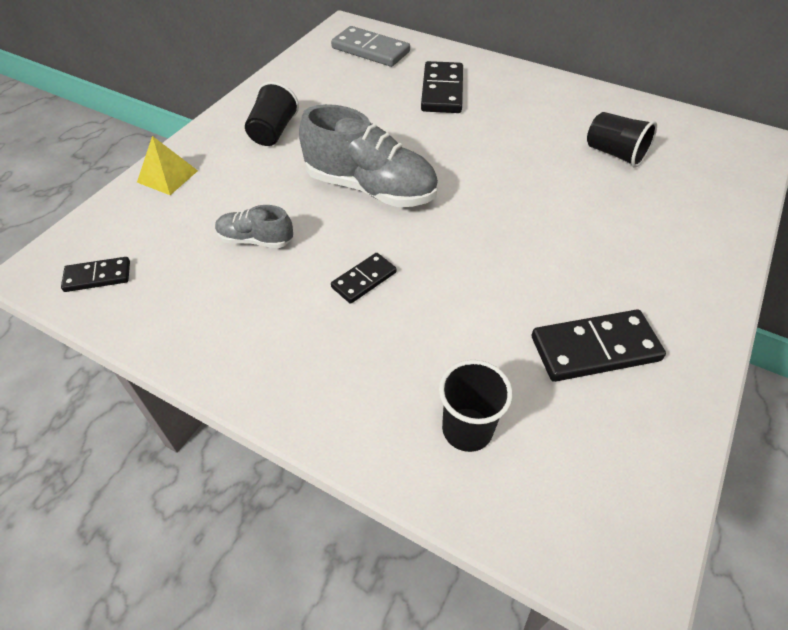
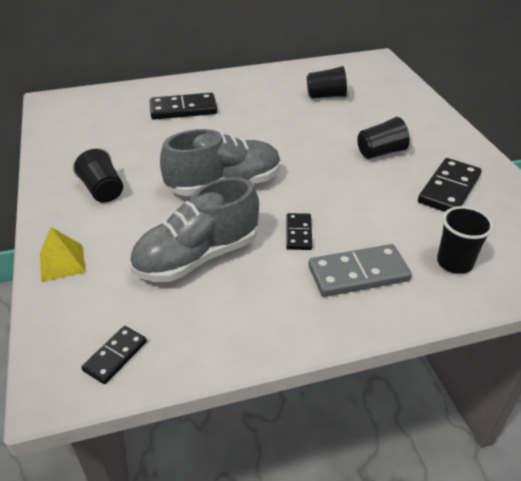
camera: 45 degrees left, 10 degrees down
(255, 240) = (197, 257): grey shoe -> grey shoe, size x1.94
(370, 50) = (94, 107): grey domino -> grey domino (358, 273)
(442, 91) = (183, 109): black domino -> black domino turned 60 degrees counterclockwise
(579, 254) = (381, 152): none -> black cup

